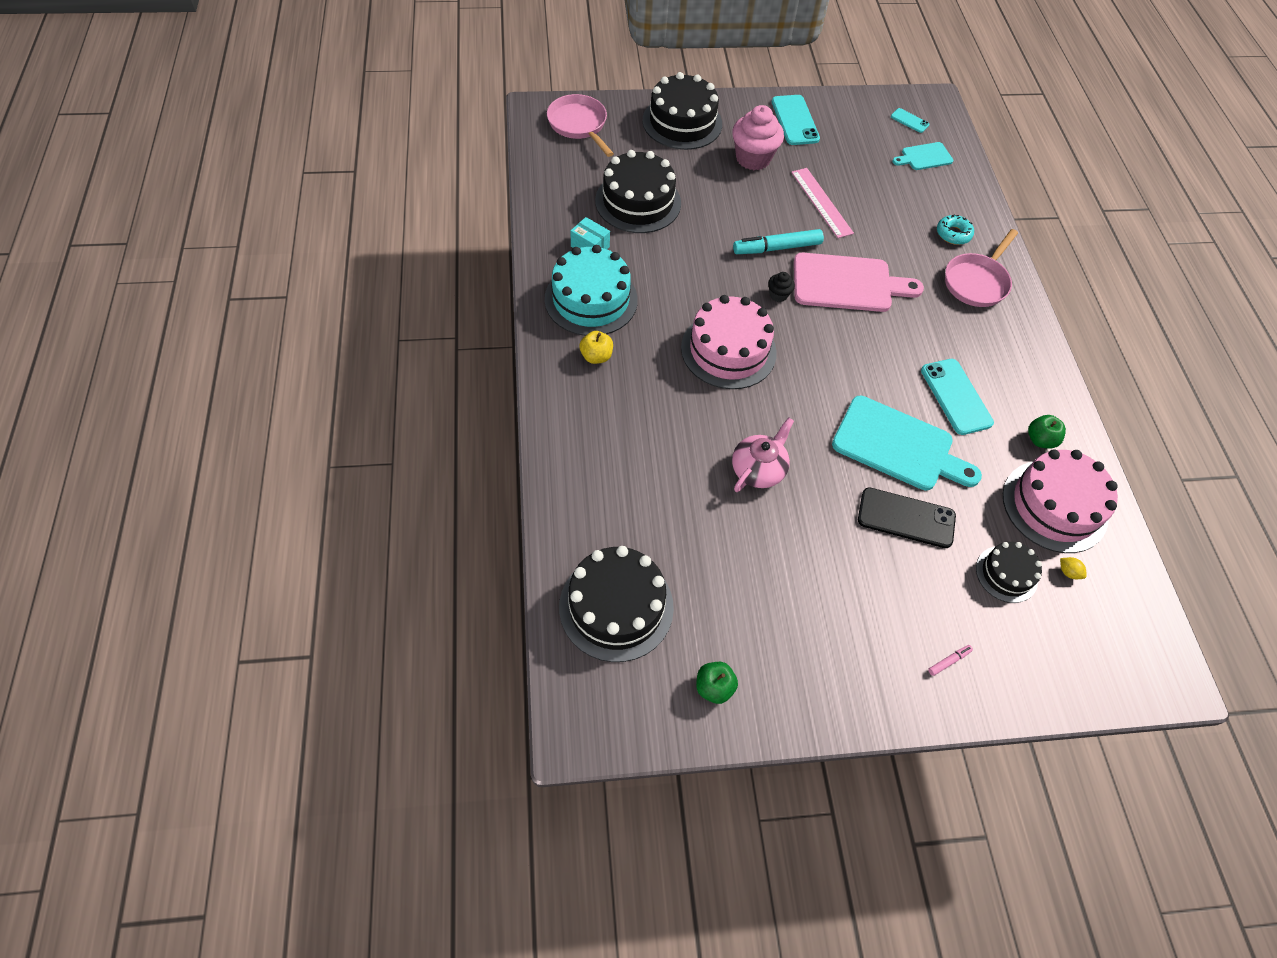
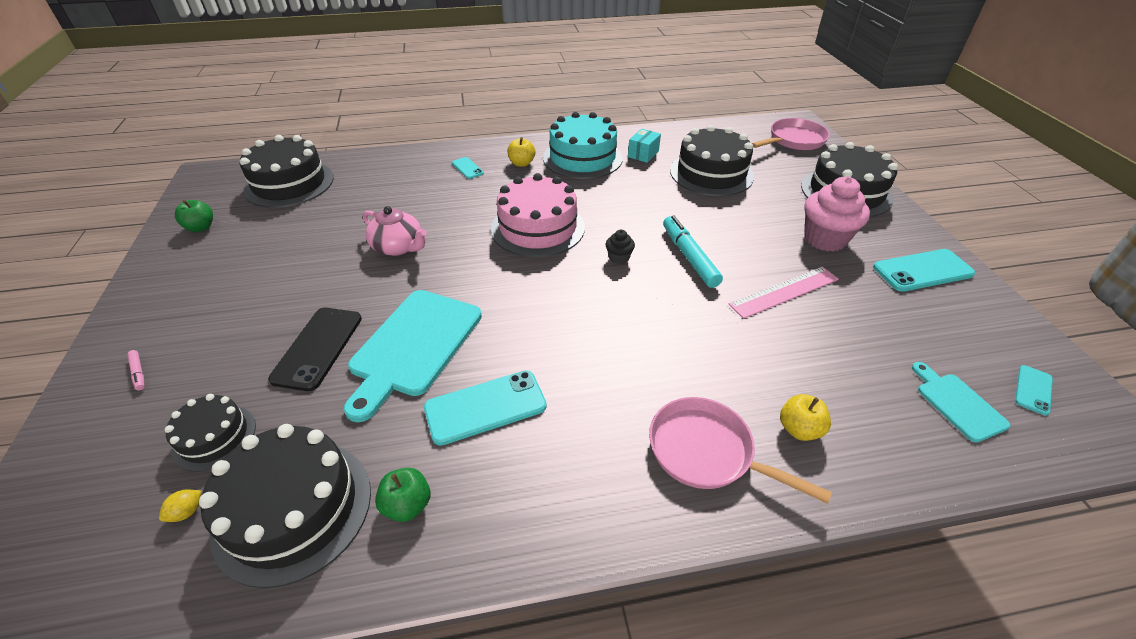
camera: 90 degrees right, 15 degrees down
(600, 410) = (467, 168): none -> turquoise phone
(847, 283) = (654, 311): pink cutting board -> none
(953, 234) = (799, 429): turquoise donut -> yellow apple
(1054, 506) = (293, 509): pink cake -> black cake

